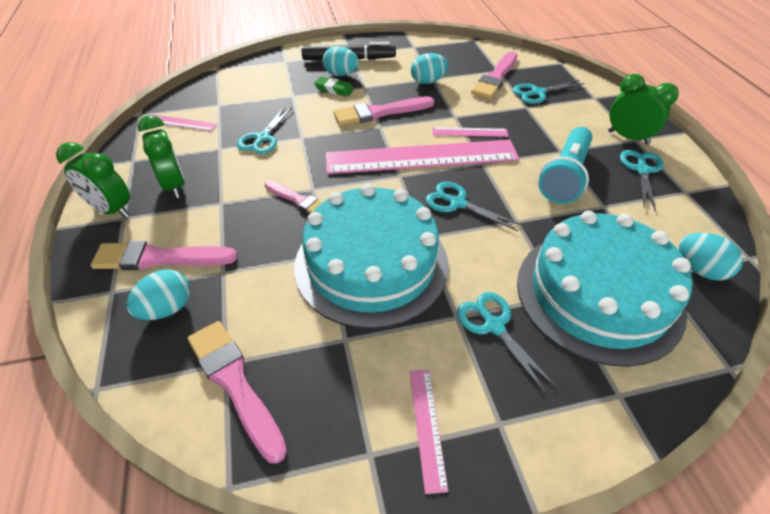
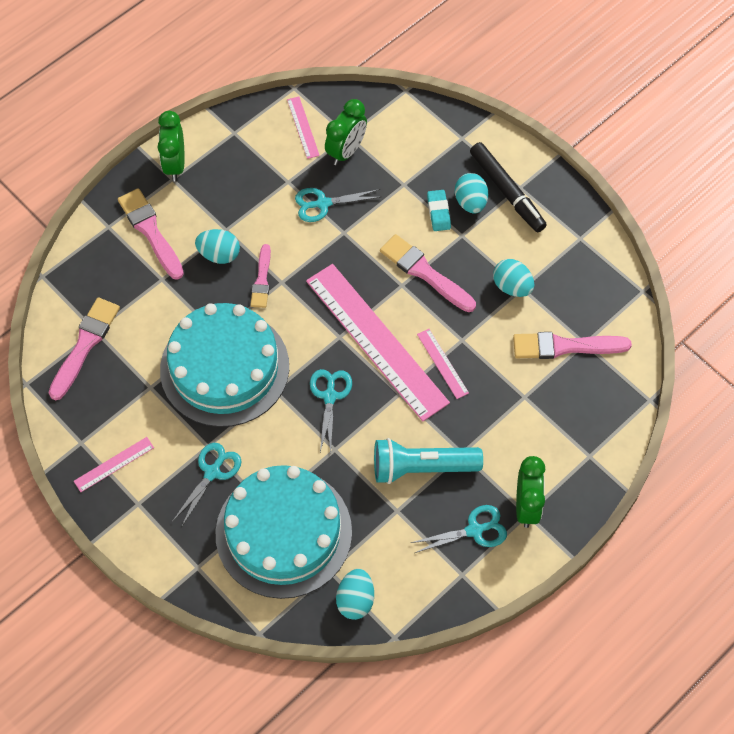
camera: 60 degrees right, 15 degrees up
(167, 309) = (114, 269): turquoise egg -> turquoise egg (219, 254)
(174, 185) = (225, 184): green clock -> green clock (346, 151)
(334, 89) = (438, 212): green eraser -> turquoise eraser
(538, 93) = (561, 398): turquoise scissors -> none

